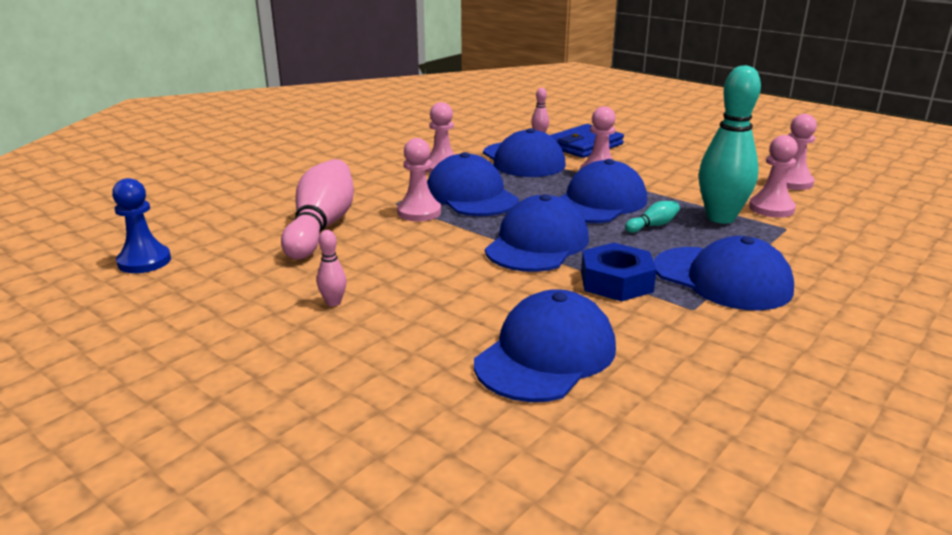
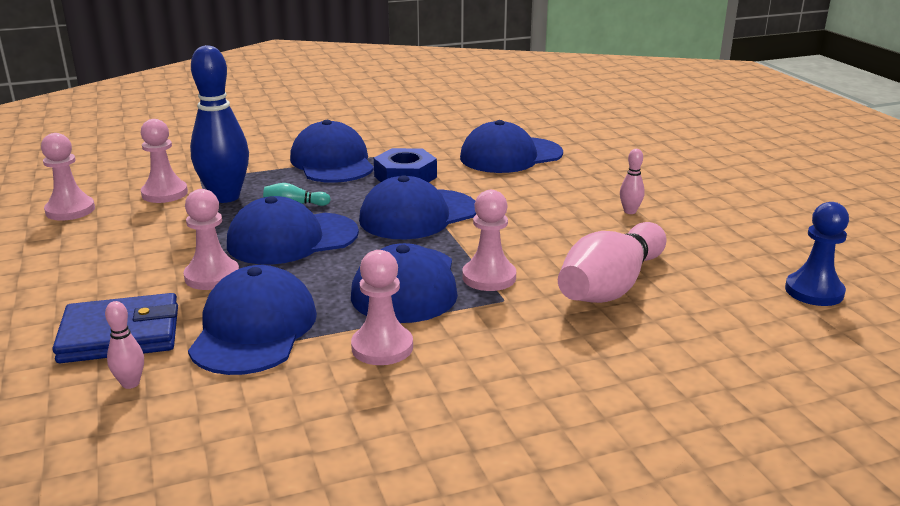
camera: 150 degrees left, 0 degrees up
(720, 218) = (225, 197): turquoise bowling pin -> blue bowling pin

